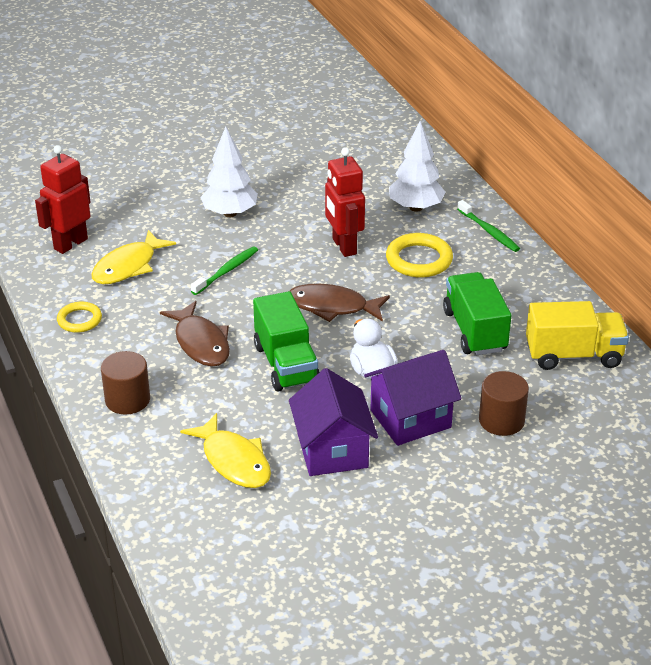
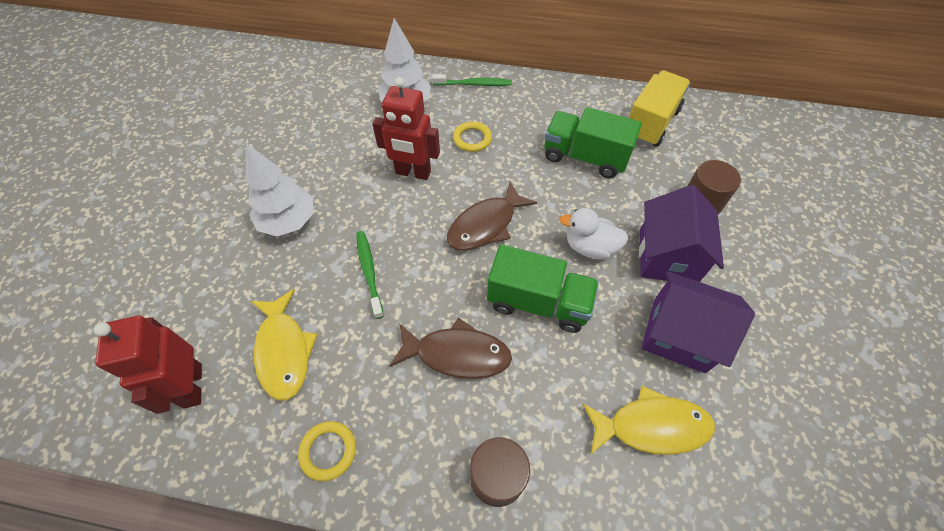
camera: 55 degrees left, 20 degrees up
(419, 260) = (472, 139): yellow ring -> yellow ring, size x0.63

